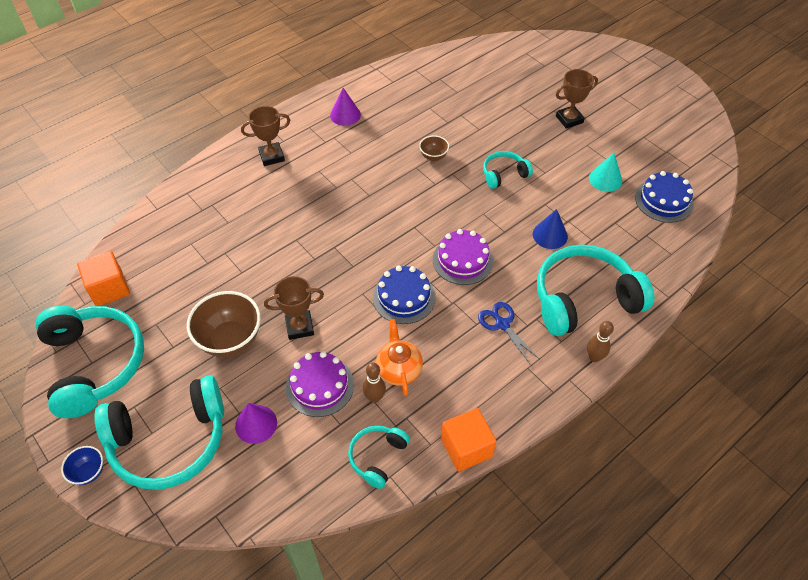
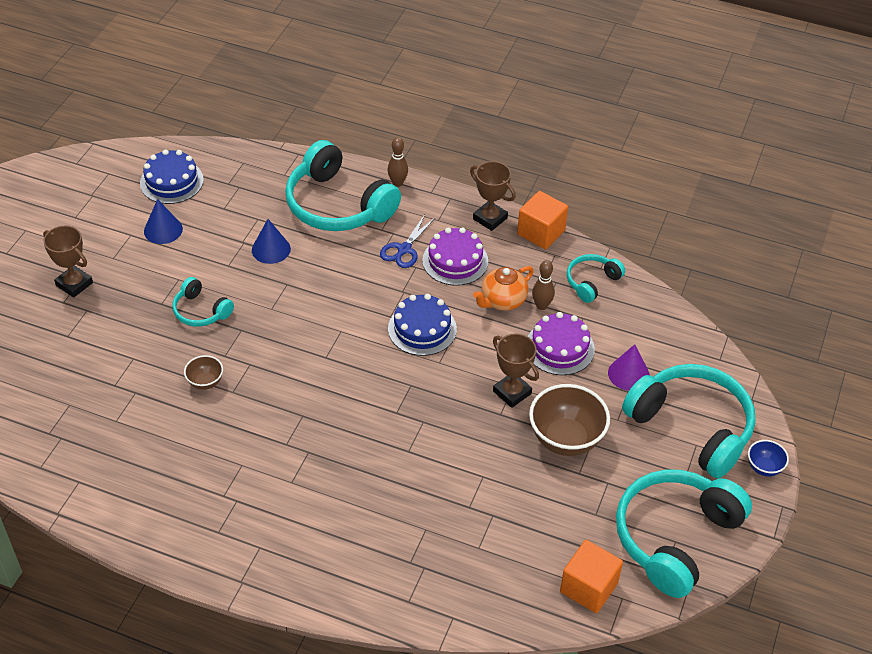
camera: 120 degrees left, 5 degrees down
(271, 156) = (295, 544): brown trophy -> brown trophy (490, 218)
(345, 115) = (174, 503): purple cone -> none
(377, 457) = (591, 282): turquoise headphones -> turquoise headphones turned 135 degrees clockwise
(462, 260) = (346, 302): purple cake -> purple cake (455, 261)
(605, 179) = (163, 230): turquoise cone -> blue cone

